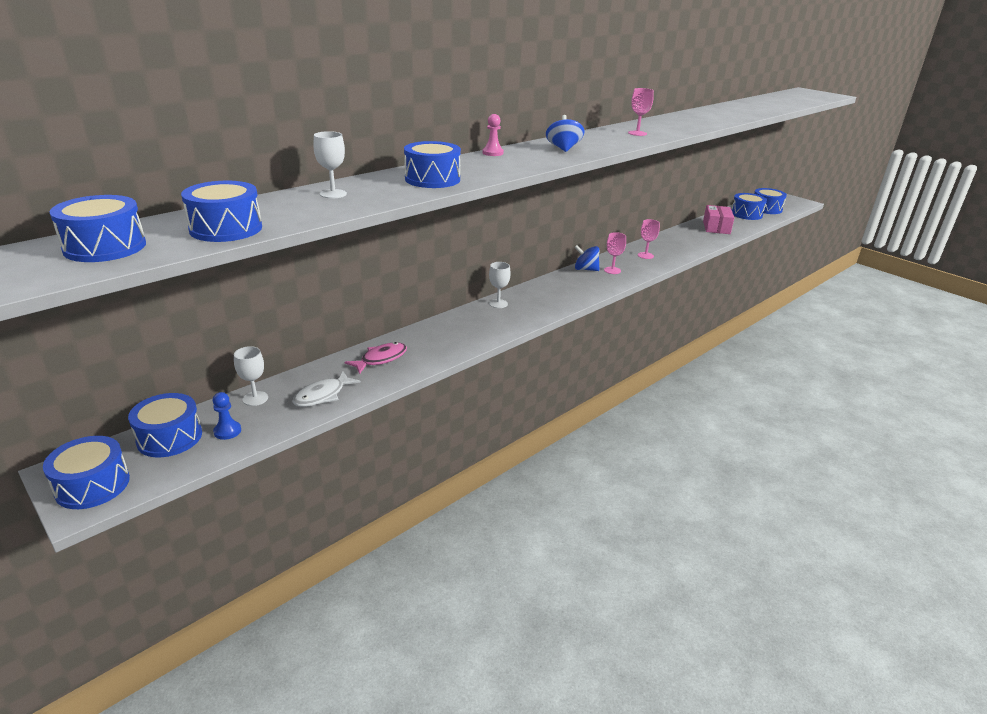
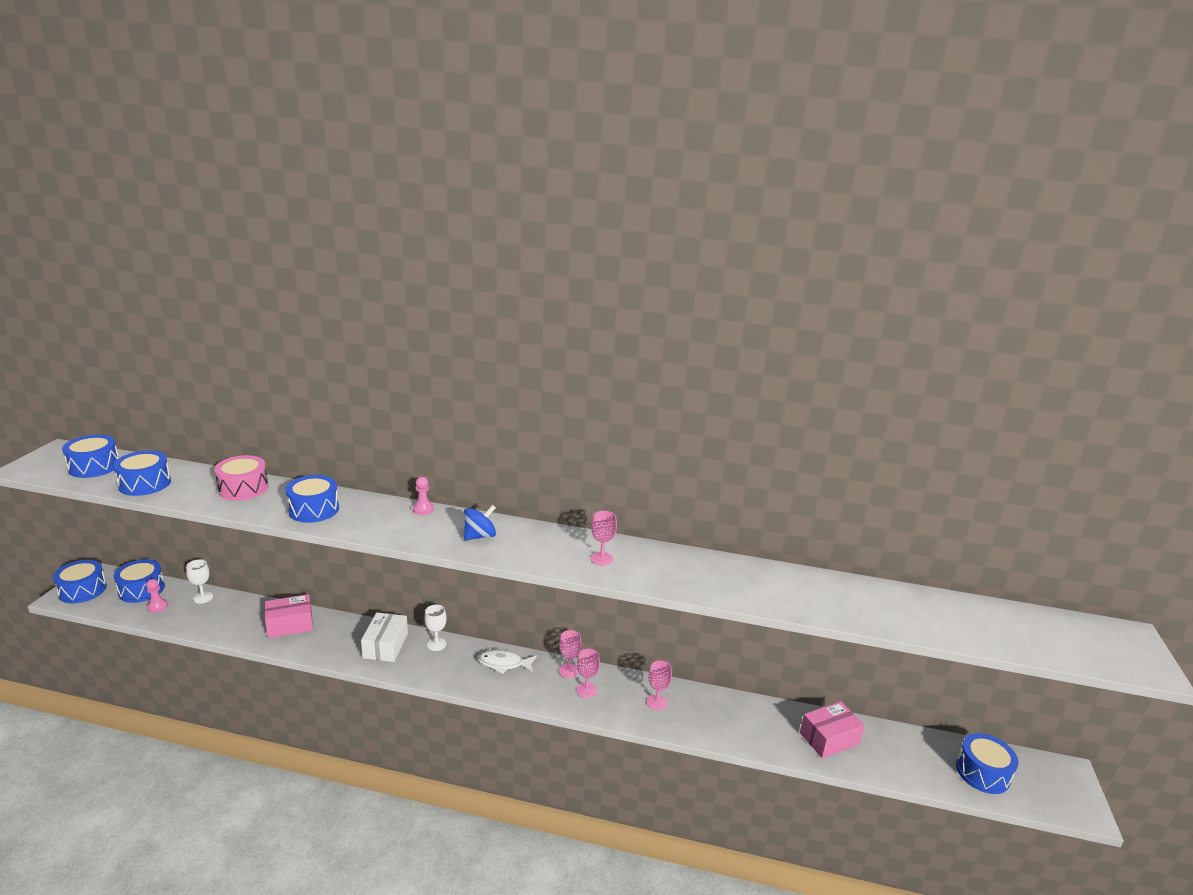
camera: 55 degrees right, 5 degrees down
(227, 431) = (157, 606): blue pawn -> pink pawn
(322, 395) = (221, 622): white fish -> white fish (504, 663)
(333, 194) = (243, 488): white goblet -> pink drum
(381, 359) = (290, 624): pink fish -> pink box
(474, 323) = (385, 646): none -> white box
(585, 269) = (568, 671): blue spinning top -> pink goblet
(746, 214) = (925, 756): blue drum -> none

